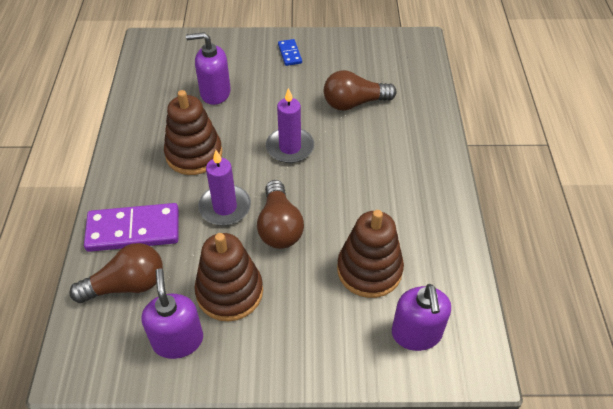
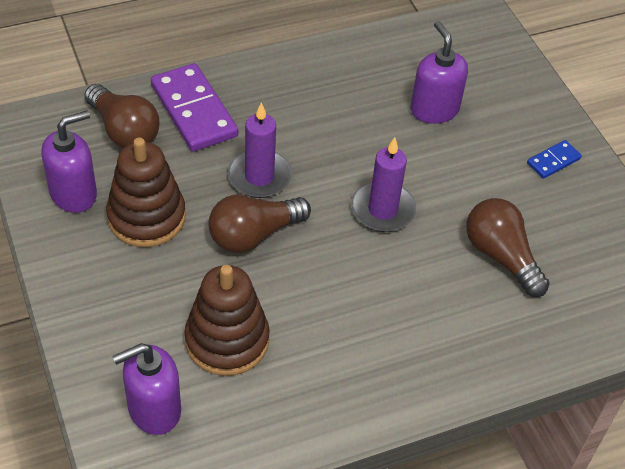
camera: 65 degrees right, 0 degrees up
(194, 154) = (324, 123): brown stacking toy -> none

